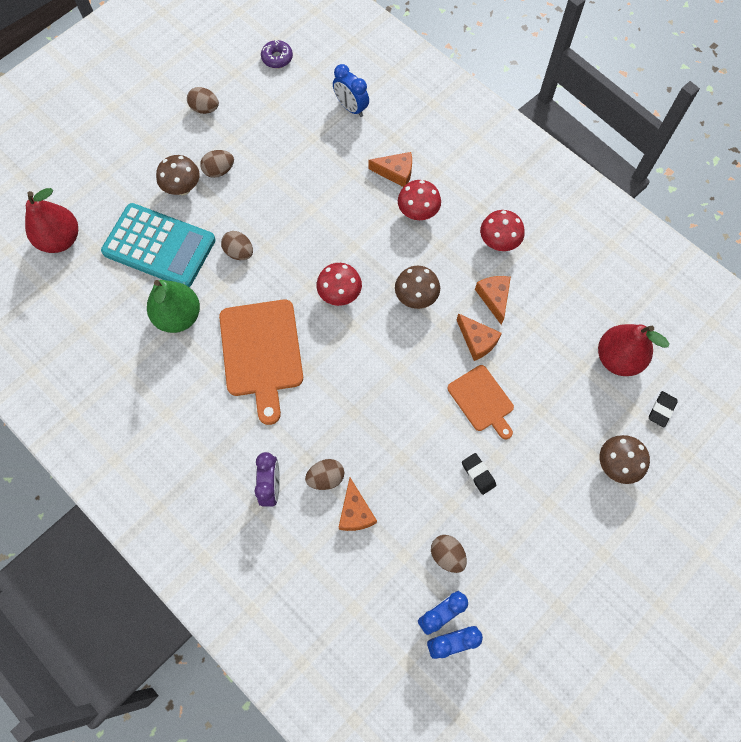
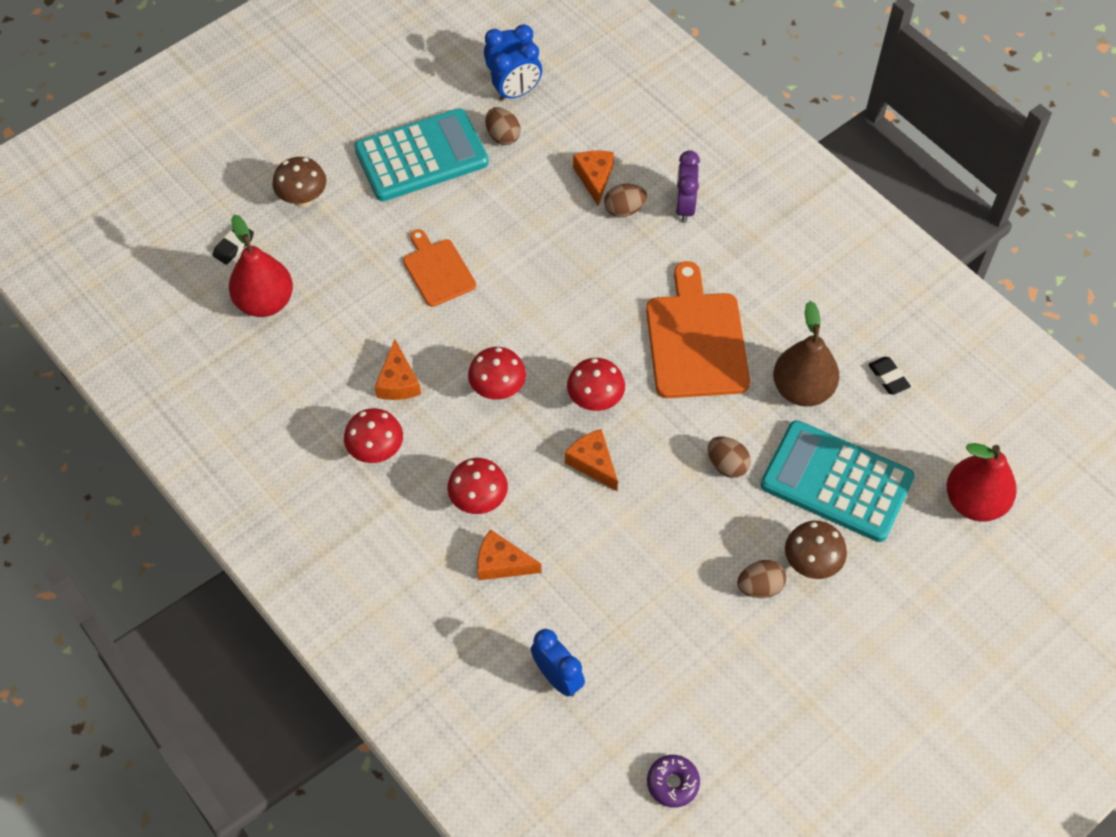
camera: 175 degrees left, 10 degrees down
(178, 316) = (802, 389): green pear -> brown pear
(205, 109) = (787, 695): brown egg -> none
(416, 297) = (498, 389): brown mushroom -> red mushroom
(477, 341) = (430, 334): orange cheese -> orange cheese (593, 463)
(478, 474) = (456, 201): black eraser -> black eraser (888, 377)
(520, 523) = (421, 156): none -> turquoise calculator

